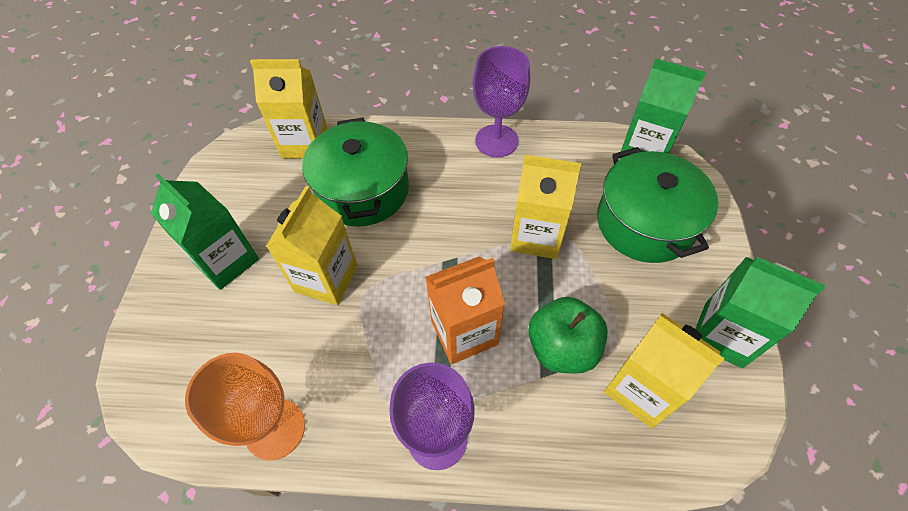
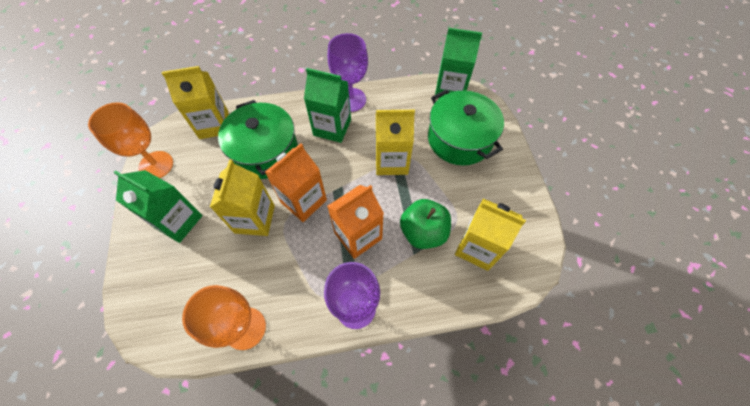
camera: 15 degrees left, 5 degrees up
(218, 182) = (156, 165): none -> orange goblet
(398, 267) = (303, 201): none -> orange carton
(723, 334) = (520, 202): green carton -> green carton (332, 127)

